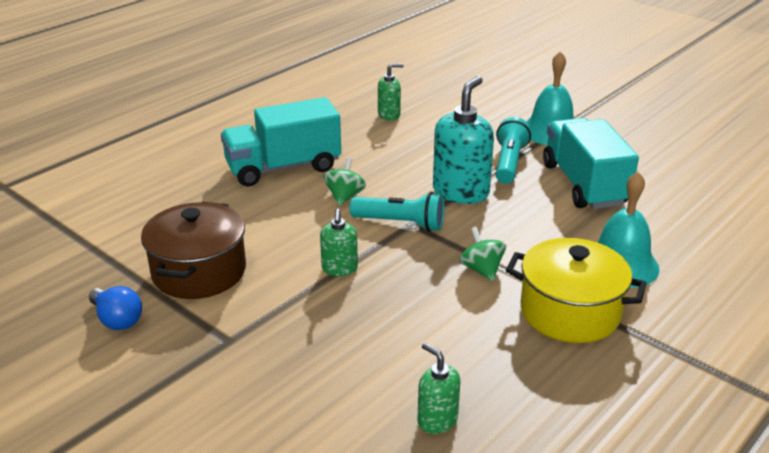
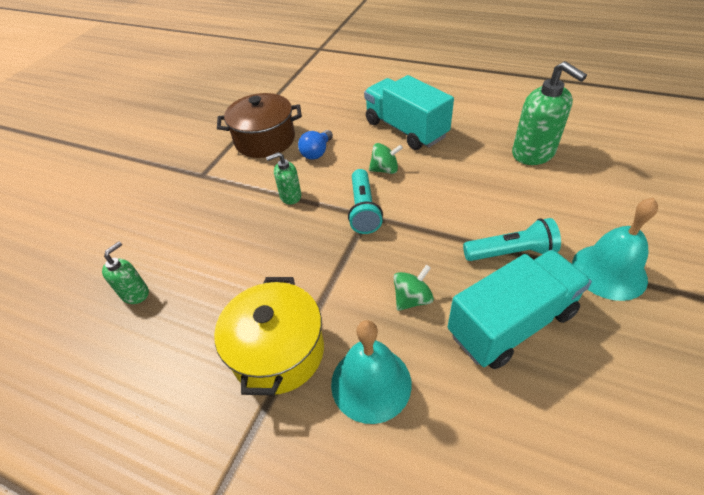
camera: 75 degrees right, 15 degrees up
(117, 320) = (211, 130): blue light bulb -> blue light bulb (317, 152)
(389, 115) = (533, 153): green soap dispenser -> green soap dispenser, size x1.83
(461, 192) = (433, 232): turquoise soap dispenser -> none
(481, 270) = (319, 275): green spinning top -> green spinning top (412, 299)

